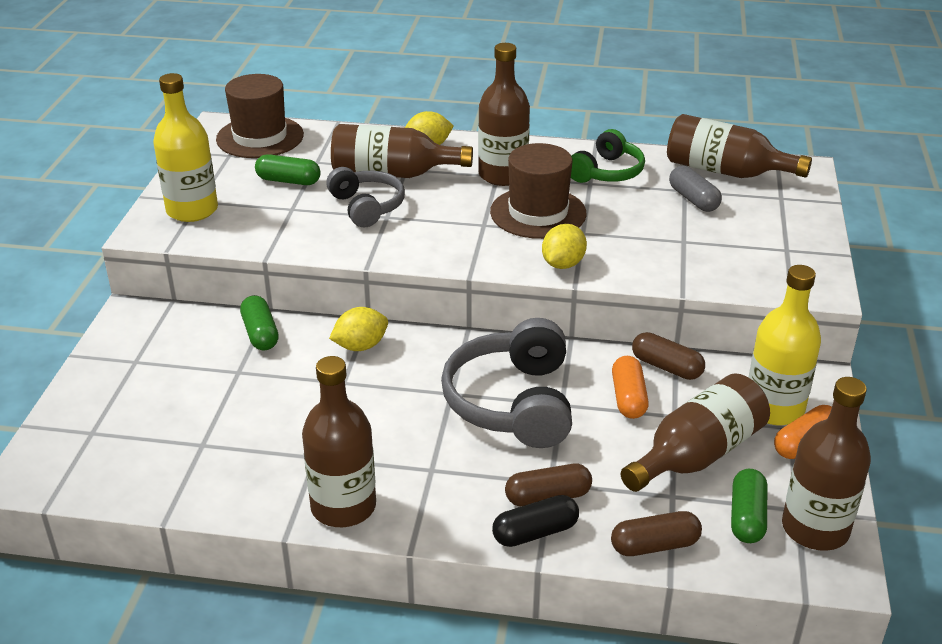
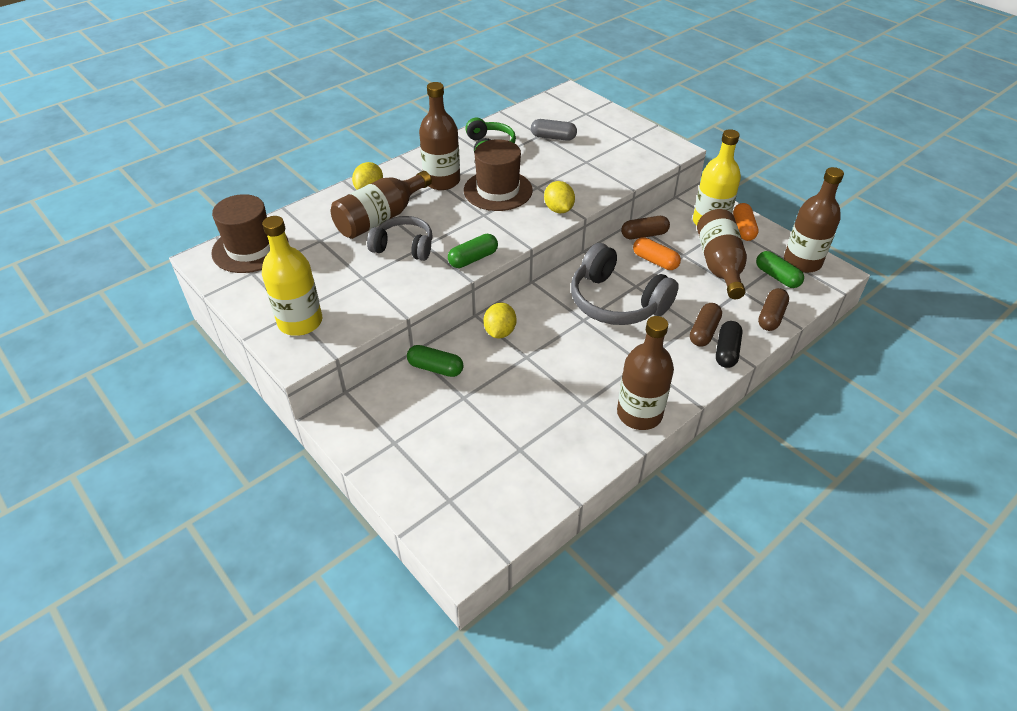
camera: 50 degrees left, 10 degrees up
(288, 181) = (326, 263): green capsule -> green capsule (473, 259)
(725, 171) = (541, 114): brown bottle -> none

